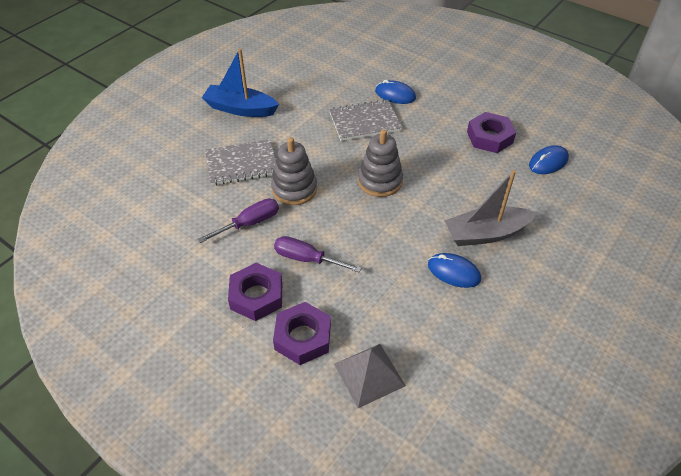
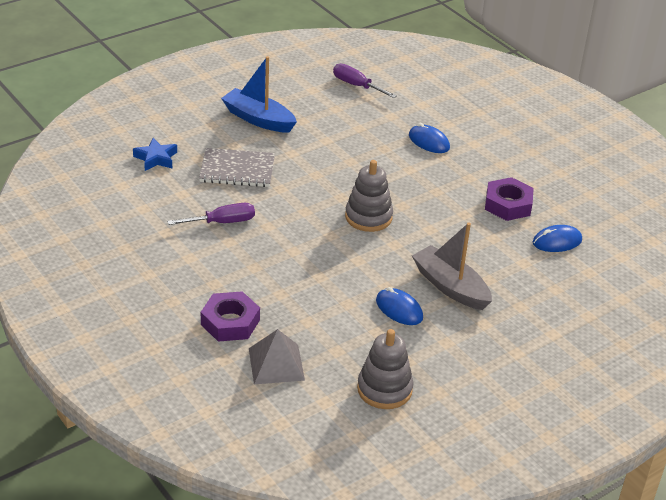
camera: 15 degrees right, 10 degrees down
(161, 172) = (156, 158): none -> blue star
(256, 296) = (203, 281): purple nut -> none
(294, 189) = (279, 204): grey stacking toy -> grey stacking toy (384, 389)
(306, 259) = (263, 264): purple screwdriver -> purple screwdriver (356, 85)
(365, 122) = (382, 160): grey notebook -> none
(486, 234) = (450, 287): grey boat -> grey boat turned 45 degrees clockwise

